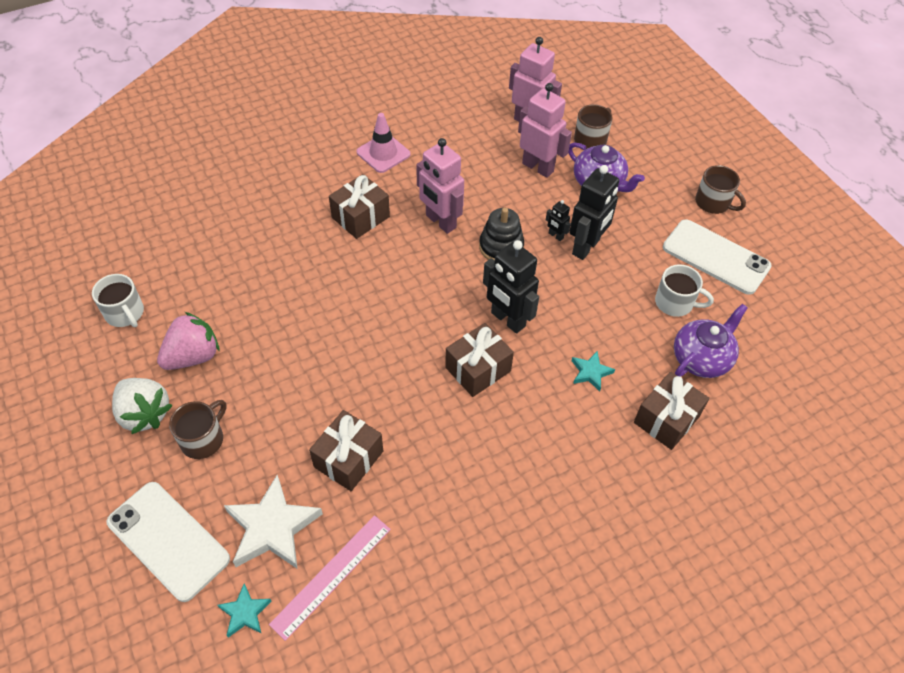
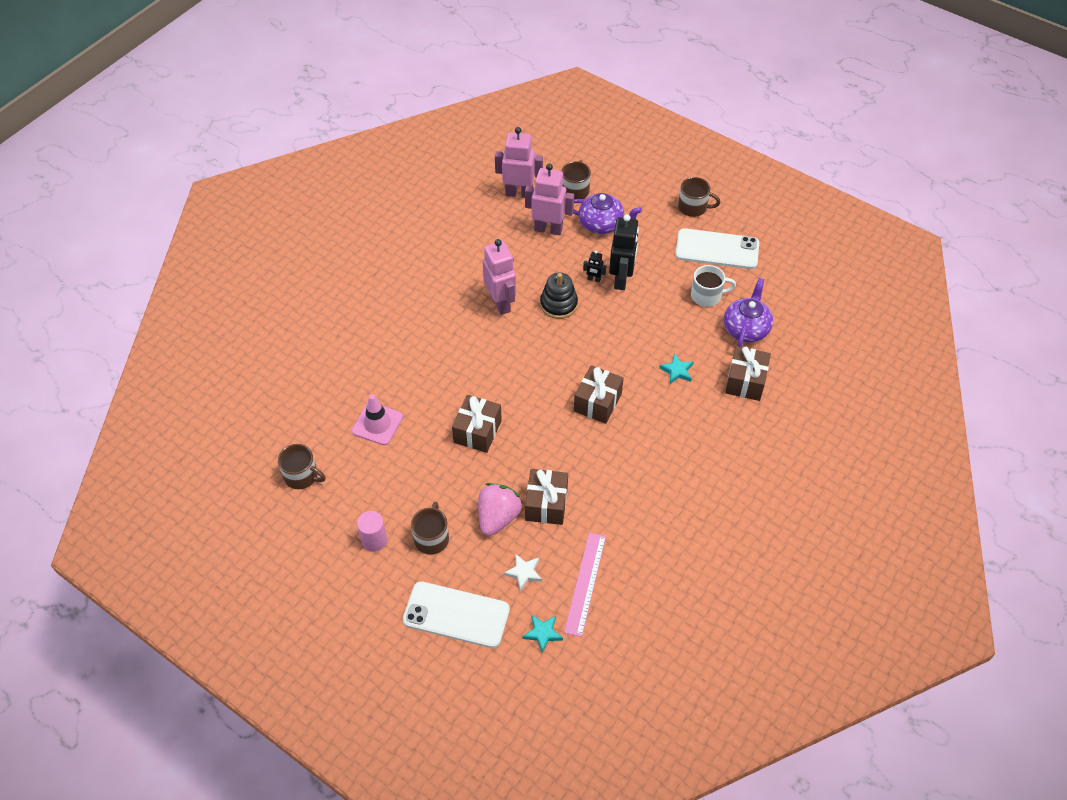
camera: 25 degrees left, 0 degrees up
(125, 313) = (302, 476): white mug -> brown mug
(145, 414) = (374, 540): white strawberry -> pink cylinder
(193, 356) = (380, 484): pink strawberry -> pink strawberry (498, 517)
(272, 527) = (524, 573): white star -> white star, size x0.51
(360, 217) = (436, 324): brown gift -> brown gift (477, 431)
(383, 153) = (419, 265): pink traffic cone -> pink traffic cone (377, 424)
(440, 222) = (500, 303): pink robot -> pink robot turned 135 degrees counterclockwise
(507, 320) = (597, 358): black robot -> none

